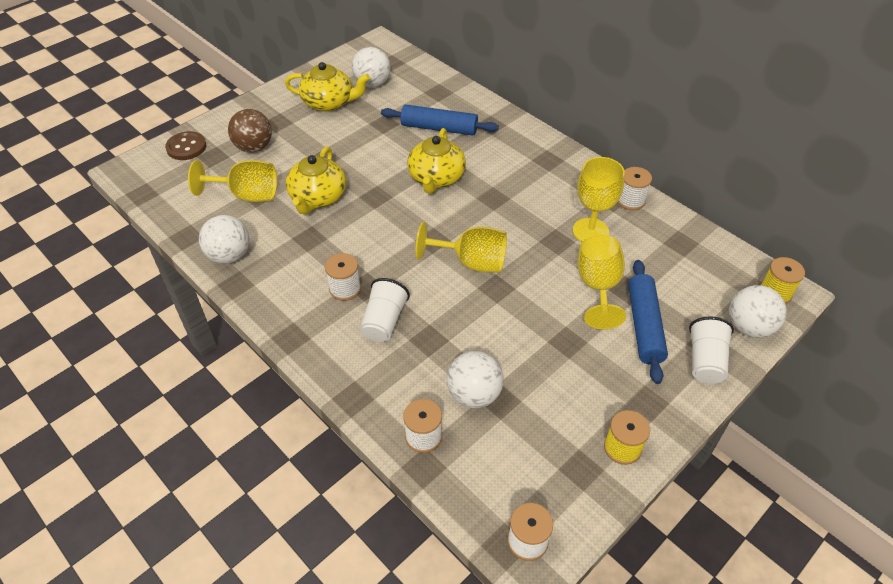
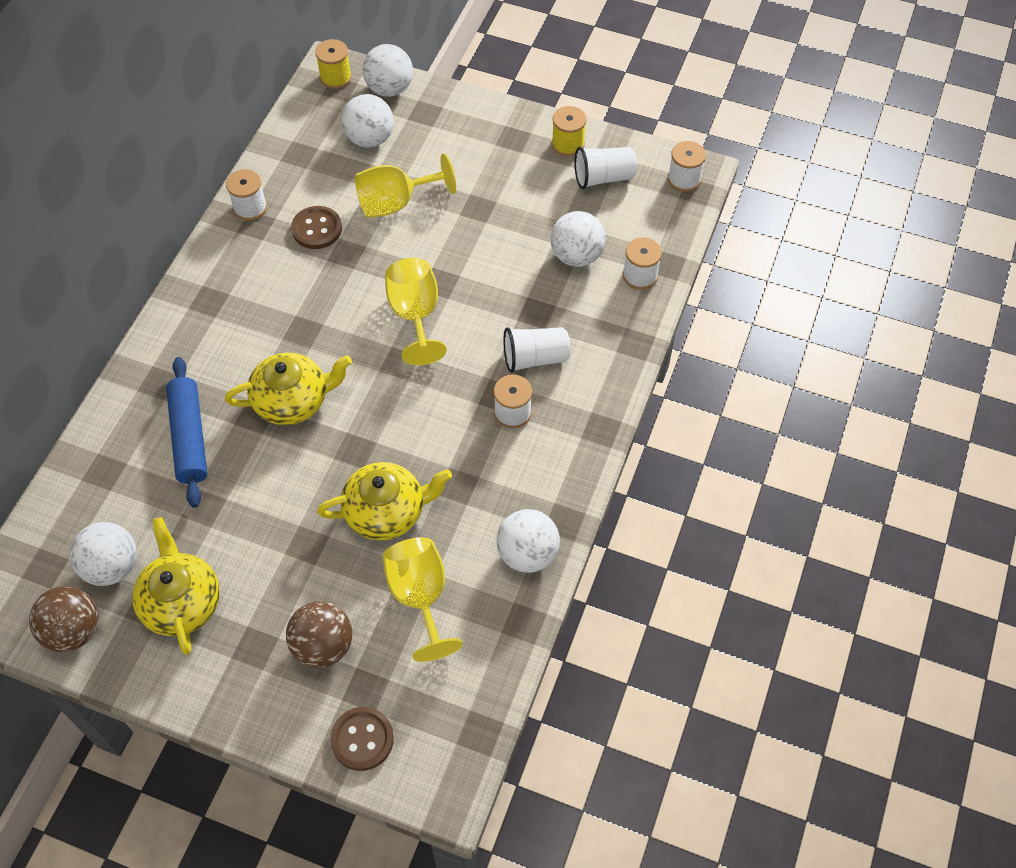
camera: 115 degrees left, 10 degrees up
(344, 65) = (73, 630): none -> brown ball
(590, 231) = (317, 229): yellow goblet -> brown button
(644, 326) = (428, 158): blue rolling pin -> none
(684, 293) = (369, 139): none -> white ball
(705, 361) = (446, 110): white cup -> white cup (603, 178)

